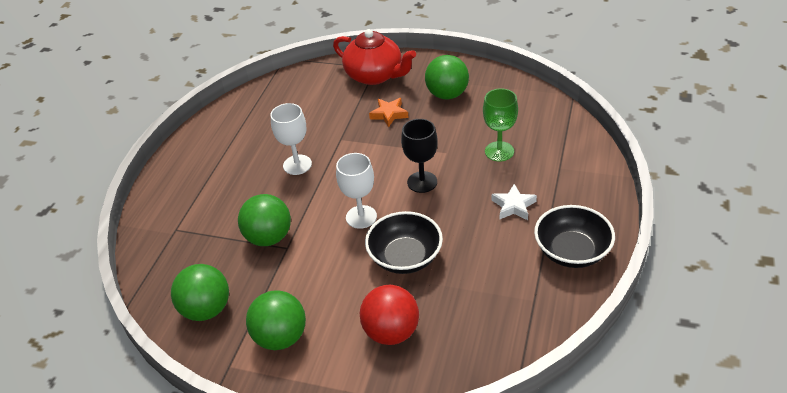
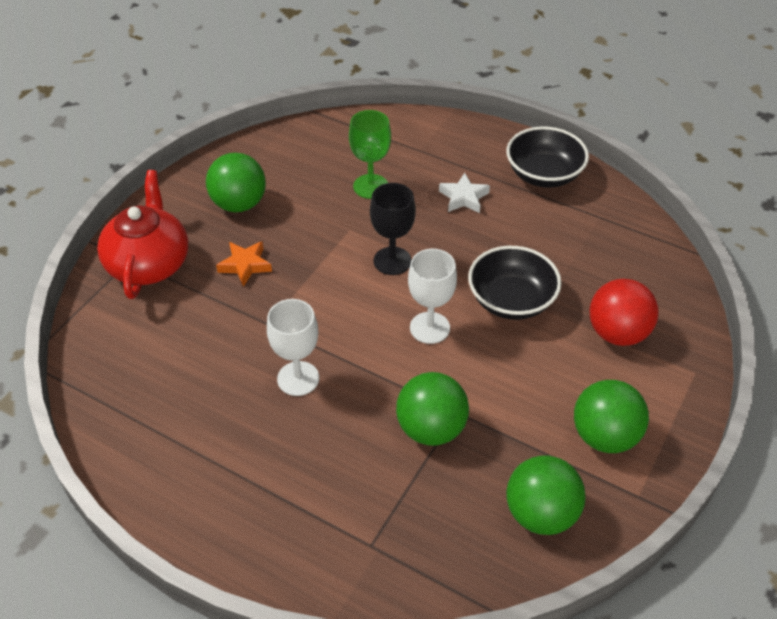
camera: 80 degrees left, 5 degrees up
(375, 75) = (149, 263): red teapot -> red teapot turned 45 degrees counterclockwise

